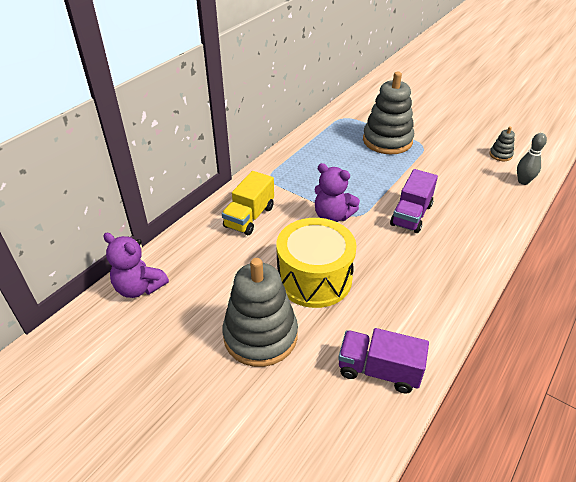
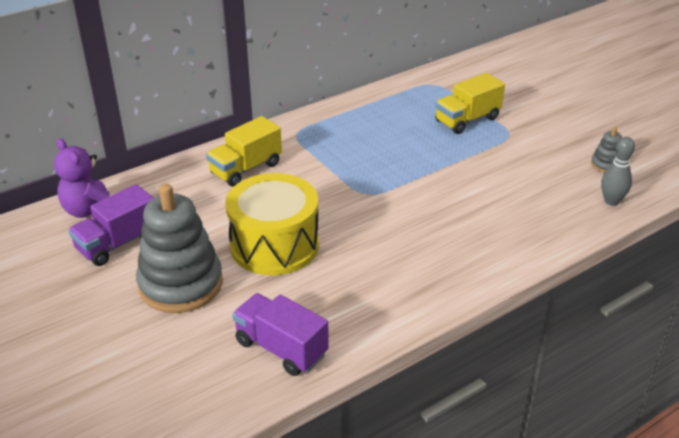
camera: 20 degrees right, 5 degrees down
(332, 216) = (339, 188): purple teddy bear -> none
(387, 140) = (467, 120): grey stacking toy -> yellow truck
(411, 215) = (434, 207): purple truck -> purple truck (118, 243)

